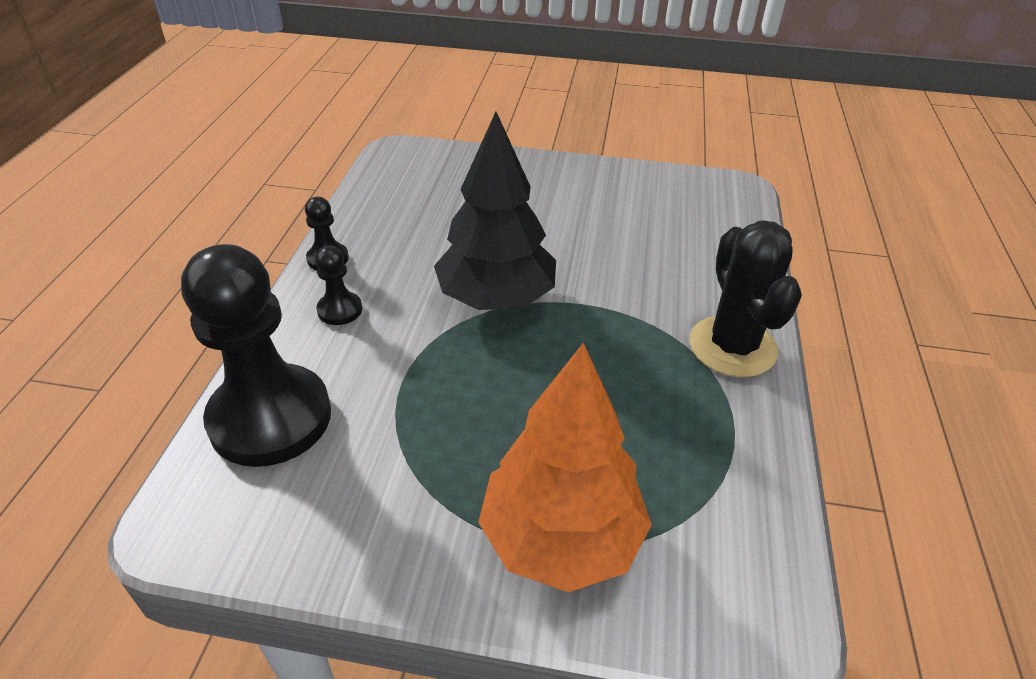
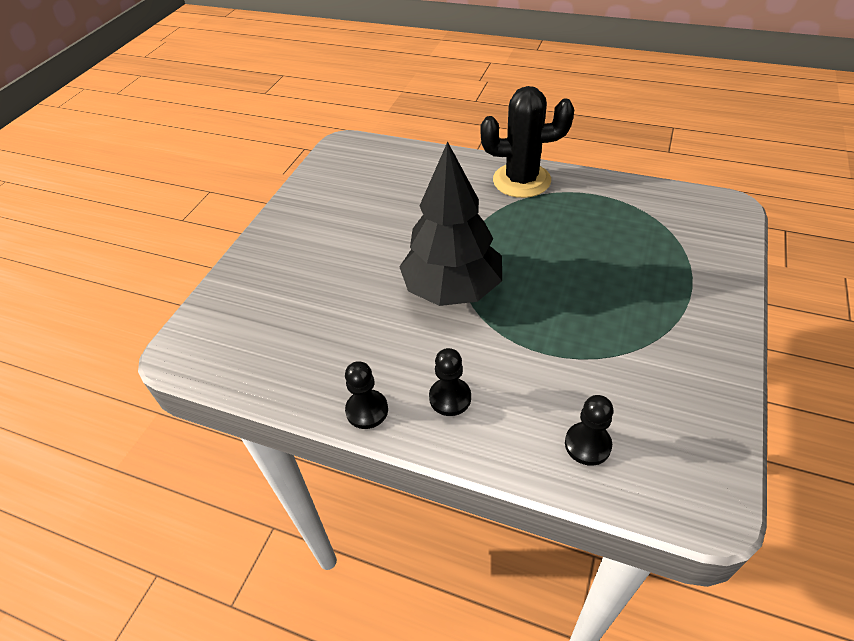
camera: 75 degrees left, 5 degrees up
(270, 418) = (587, 444): black pawn -> black pawn, size x0.43
(561, 538) = (685, 277): orange tree -> none

